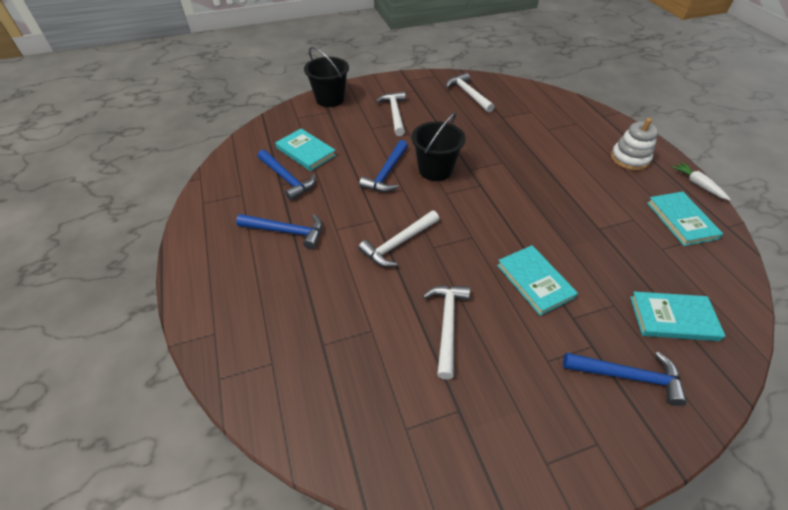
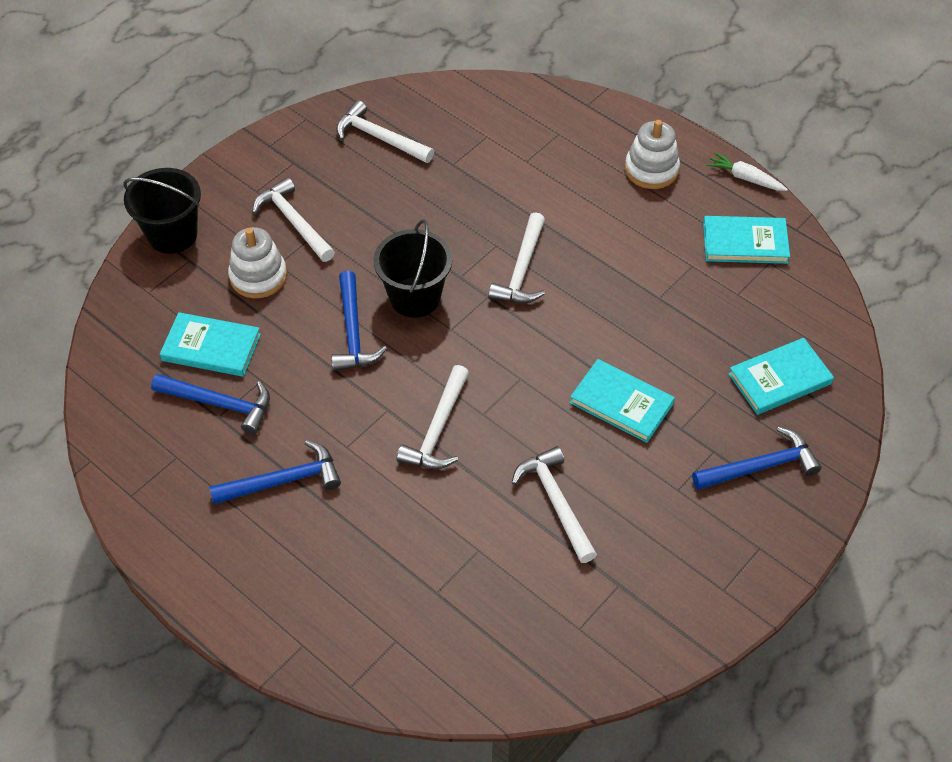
camera: 30 degrees left, 5 degrees up
(357, 130) = (258, 276): none -> white stacking toy
(511, 180) = (521, 270): none -> white hammer
(681, 220) = (745, 242): turquoise book -> turquoise book turned 45 degrees counterclockwise

